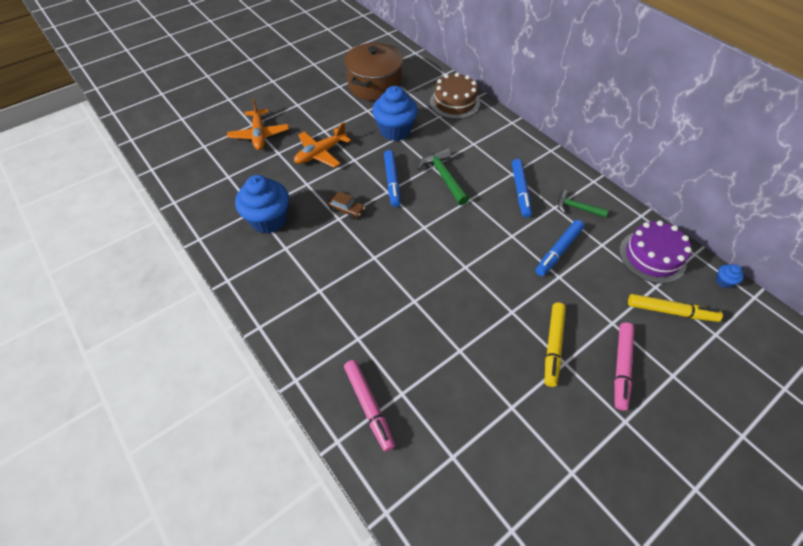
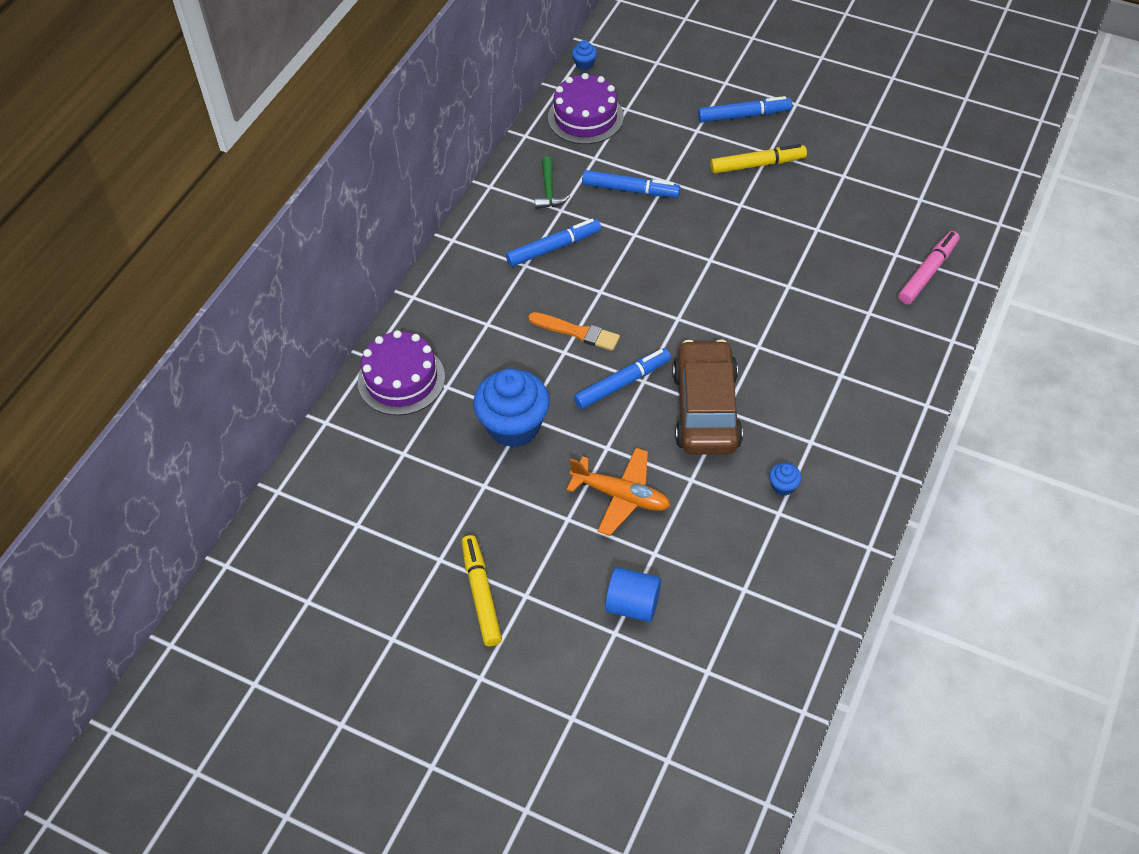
camera: 115 degrees left, 0 degrees up
(259, 135) = (632, 605): orange plane -> blue cylinder
(269, 220) = (783, 486): blue cupcake -> blue cupcake, size x0.41
(346, 210) = (706, 409): brown car -> brown car, size x2.37
(374, 85) = (410, 507): brown pot -> none
(443, 177) = (577, 332): green hammer -> orange brush
(454, 102) = (401, 379): brown cake -> purple cake
(621, 367) = (744, 115): pink marker -> blue marker
(670, 311) = (651, 94): yellow marker -> yellow marker (481, 594)

